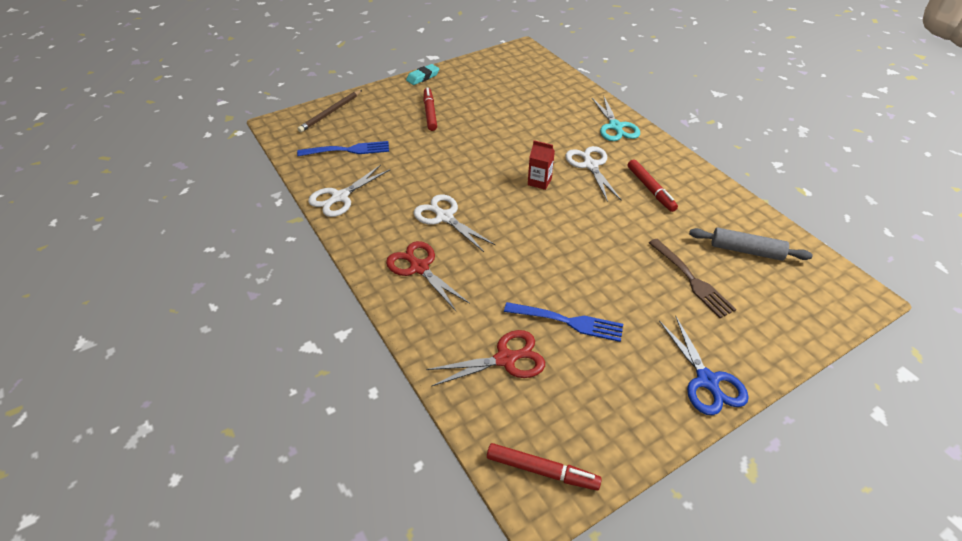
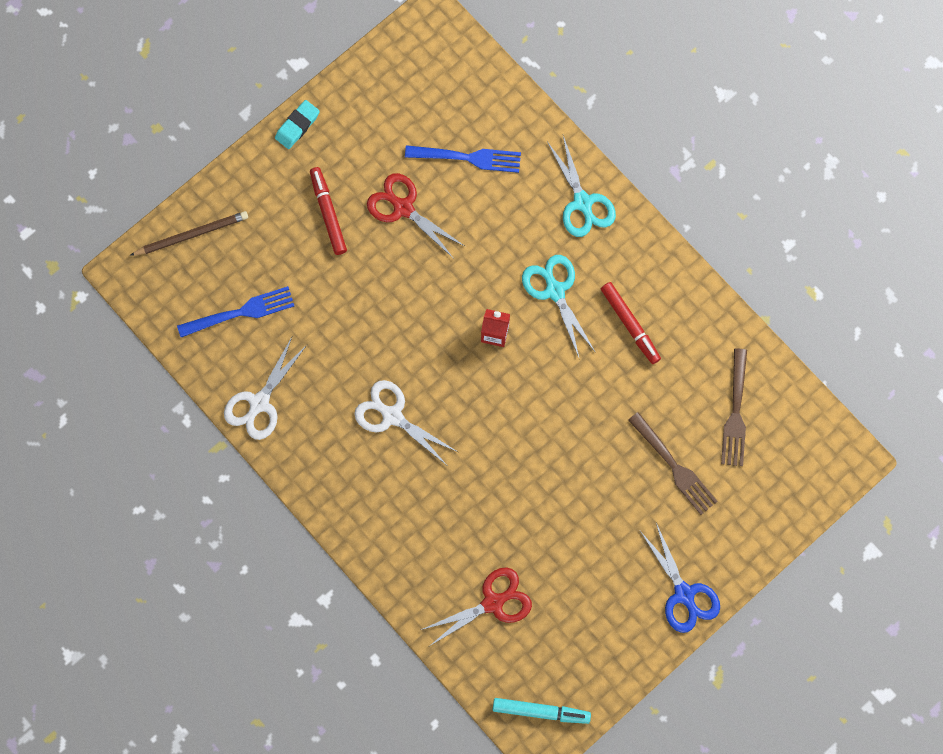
camera: 10 degrees left, 30 degrees up
(331, 112) = (191, 235): brown pencil -> brown pencil turned 135 degrees counterclockwise
(419, 267) = (381, 499): red scissors -> red scissors (403, 207)
(542, 470) = (541, 711): red marker -> turquoise marker
(567, 322) = (548, 546): blue fork -> blue fork (467, 158)
(590, 165) = (555, 290): white scissors -> turquoise scissors
(746, 250) = (735, 412): grey rolling pin -> brown fork

